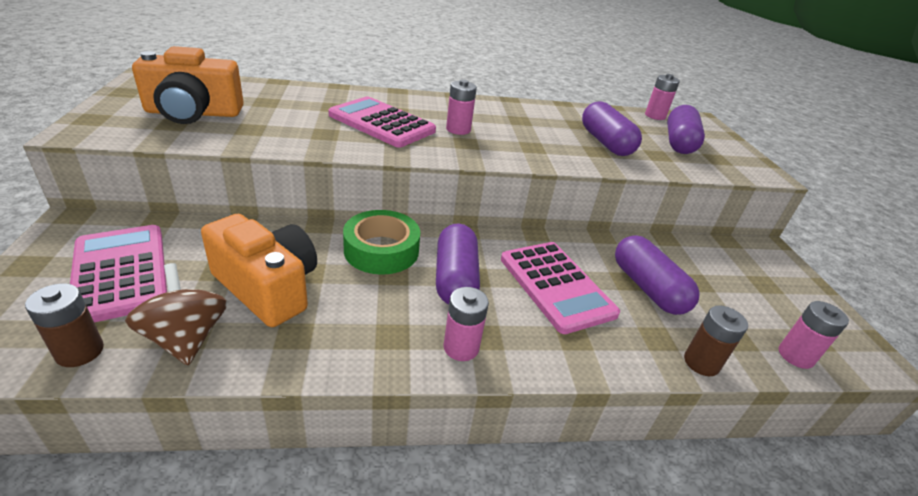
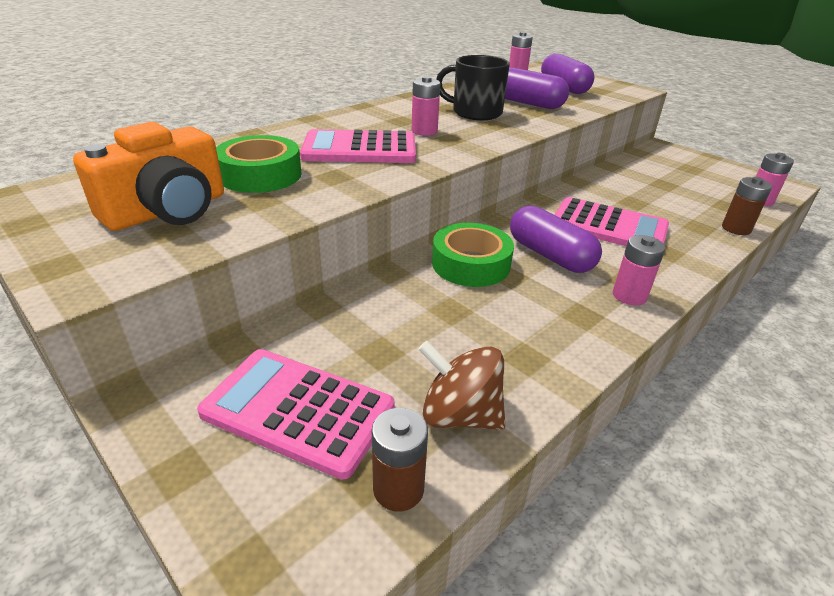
camera: 35 degrees left, 0 degrees up
(268, 287) = (444, 339): orange camera -> none
(284, 114) = (260, 175): none -> green tape
(535, 132) = (475, 113): none -> black mug
(647, 288) = (650, 201): purple capsule -> none

